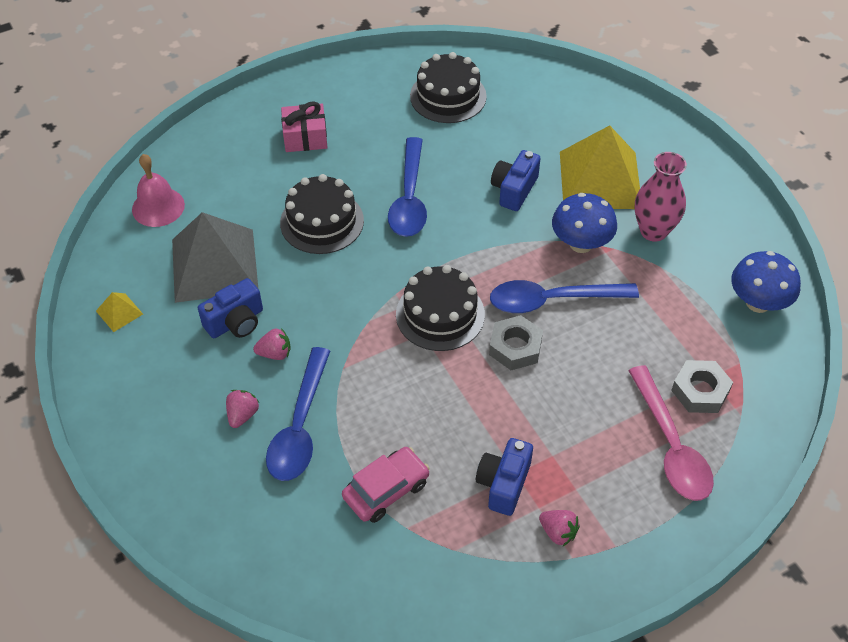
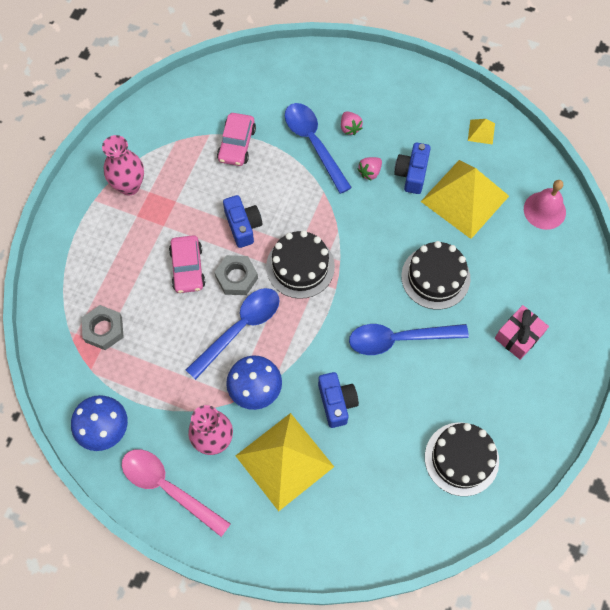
camera: 140 degrees right, 15 degrees up
(214, 265) = (465, 198): grey pyramid -> yellow pyramid
(409, 198) = (399, 339): blue spoon -> blue spoon turned 60 degrees counterclockwise
(503, 484) = (178, 191): blue camera -> blue camera (243, 226)
(558, 532) = (129, 186): pink strawberry -> pink vase
(560, 391) = (188, 268): none -> pink car
(671, 445) = (99, 280): pink spoon -> pink spoon (168, 488)

